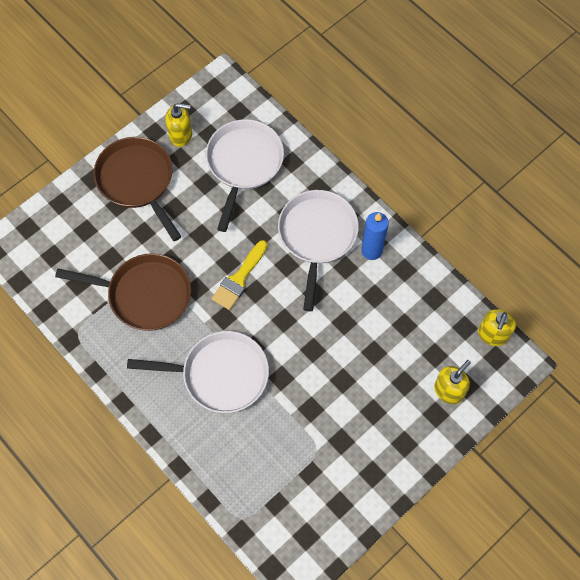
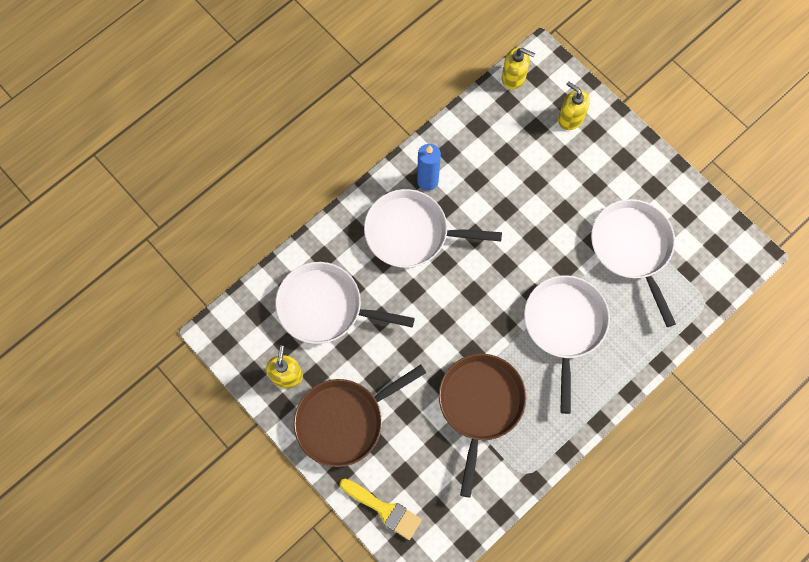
camera: 90 degrees left, 5 degrees up
(239, 278) = (460, 309): yellow brush -> yellow brush (384, 509)
(302, 447) = (632, 248): none -> white pan

